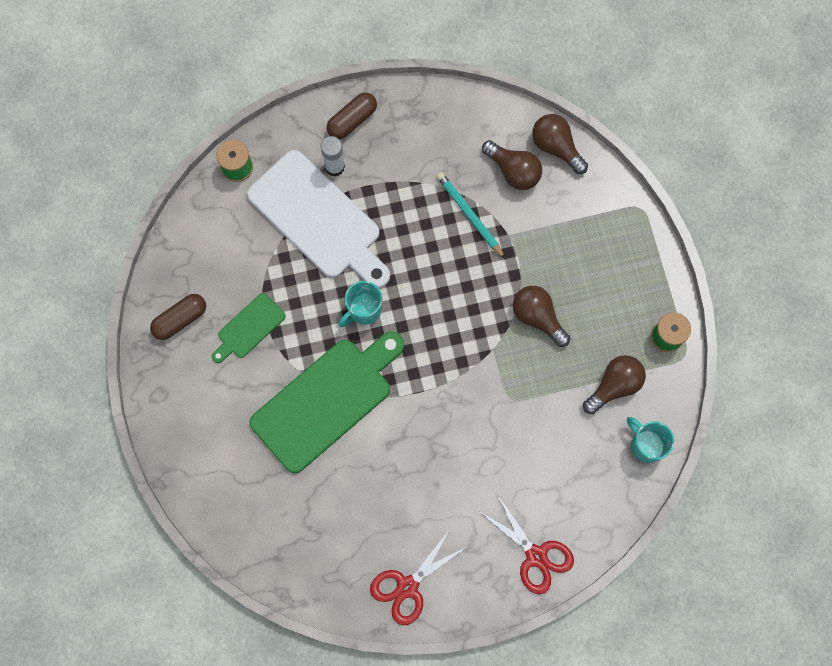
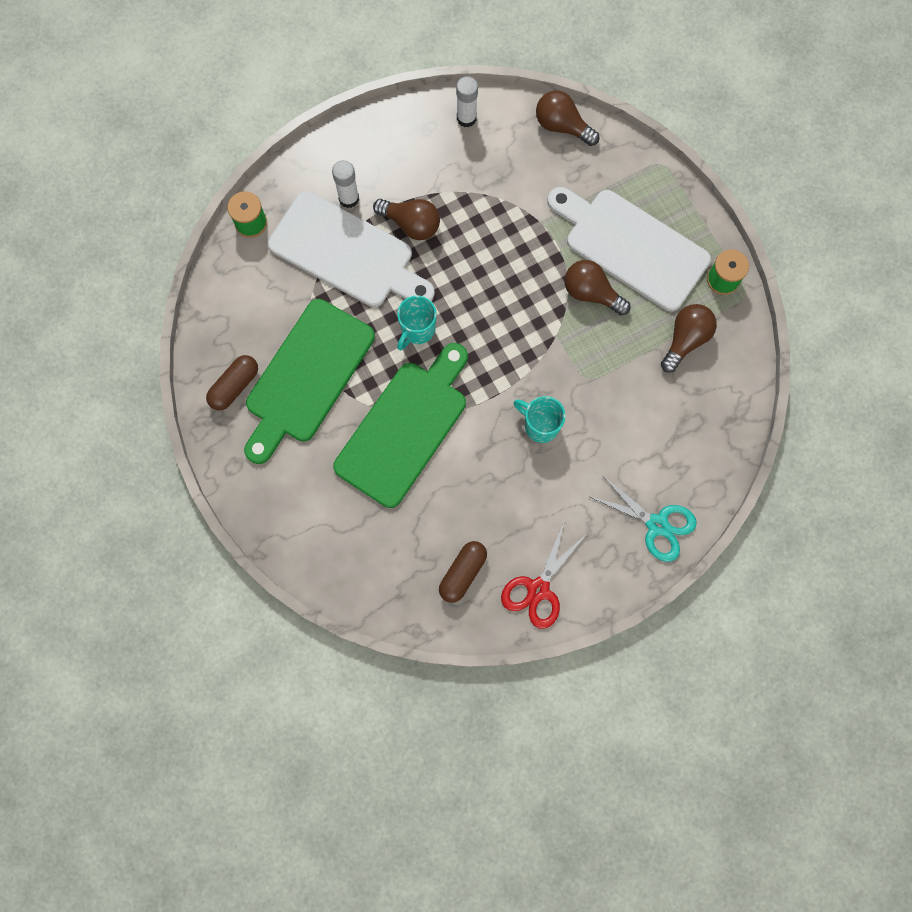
camera: 15 degrees left, 0 degrees up
(249, 328) = (307, 377): green cutting board -> green cutting board, size x2.04
(352, 120) = (353, 149): brown capsule -> brown capsule (462, 573)
(467, 116) = (466, 118): none -> white glue stick
(469, 215) = (496, 212): turquoise pencil -> none
(513, 171) = (527, 159): brown light bulb -> brown light bulb (411, 224)
(536, 556) = (657, 525): red scissors -> turquoise scissors
(588, 282) = (631, 246): none -> white cutting board
(646, 445) = (733, 389): turquoise mug -> turquoise mug (540, 425)

